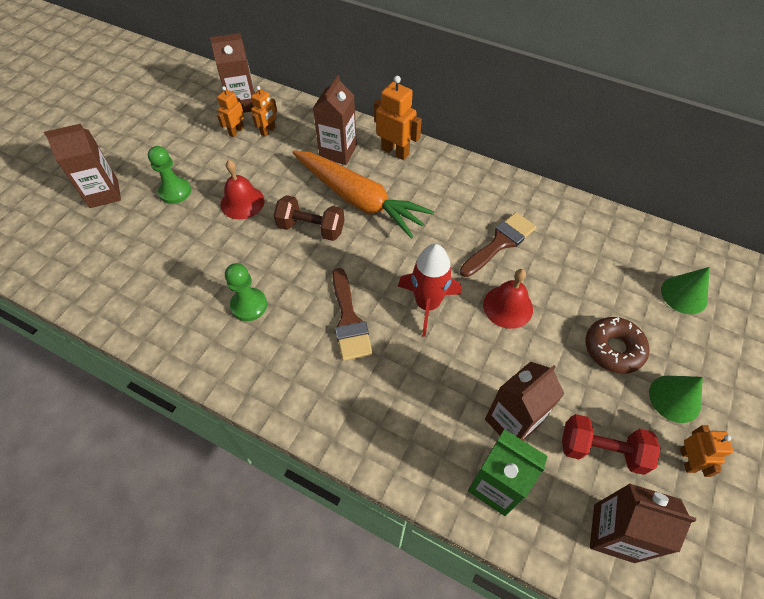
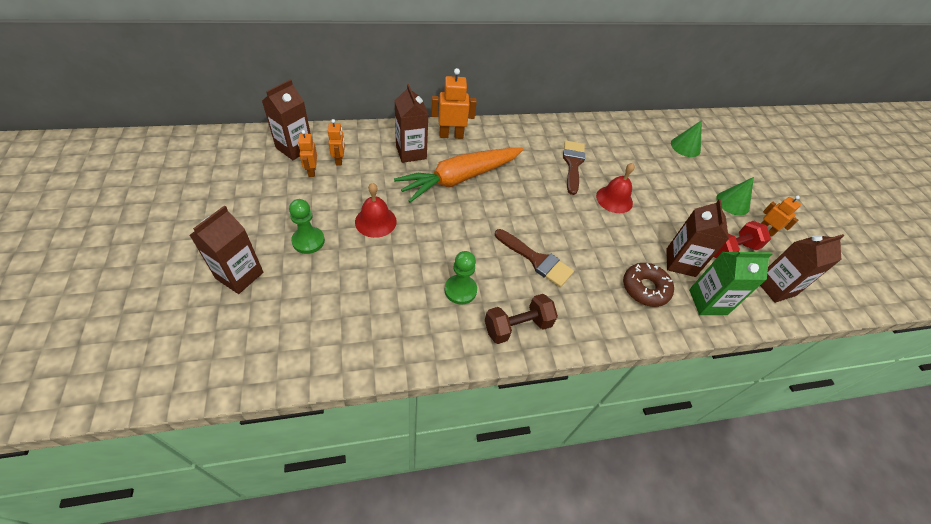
camera: 45 degrees left, 5 degrees down
(311, 228) = (448, 214): brown dumbbell -> brown dumbbell (517, 326)
(358, 199) = (460, 178): orange carrot -> orange carrot turned 150 degrees clockwise
(427, 304) = (571, 223): red rocket -> none
(613, 349) = (684, 193): brown donut -> brown donut (645, 288)

